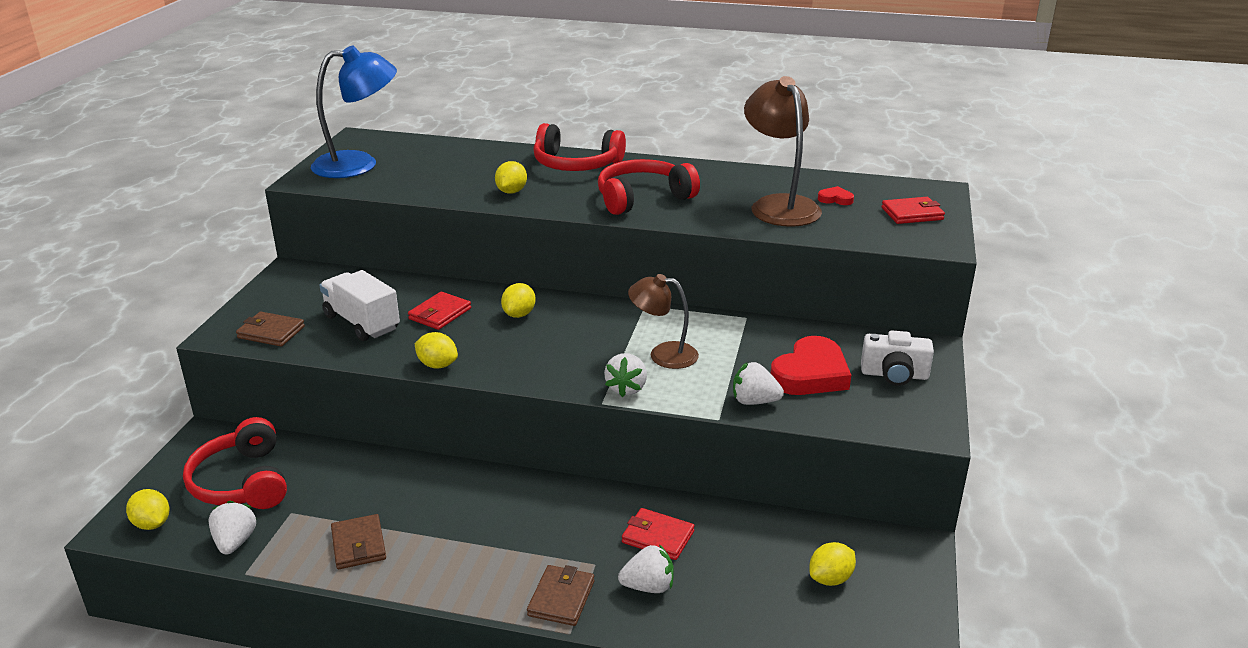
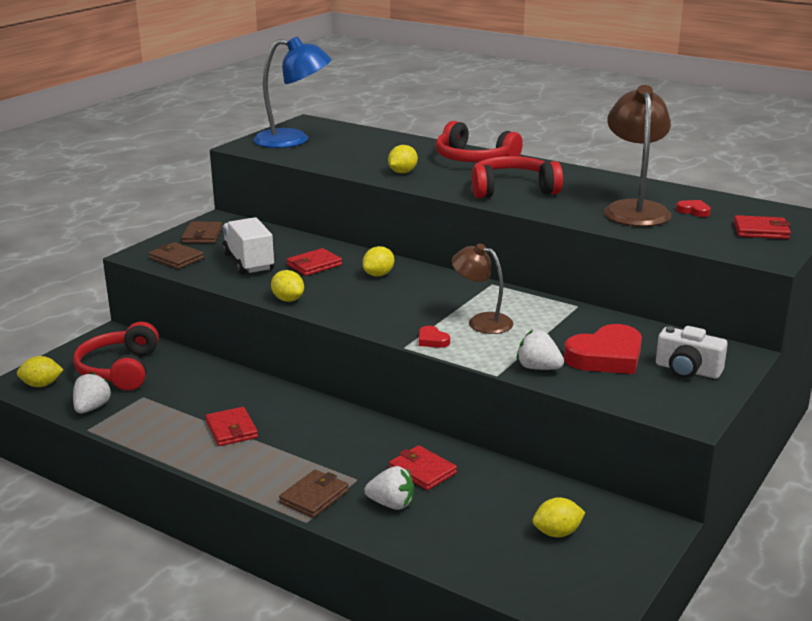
camera: 20 degrees right, 5 degrees down
(152, 524) = (41, 385): yellow lemon -> yellow lemon turned 75 degrees counterclockwise
(358, 545) = (180, 428): brown wallet -> brown wallet (202, 235)
(421, 533) = (231, 429): none -> red wallet
(626, 388) = (432, 340): white strawberry -> red heart

